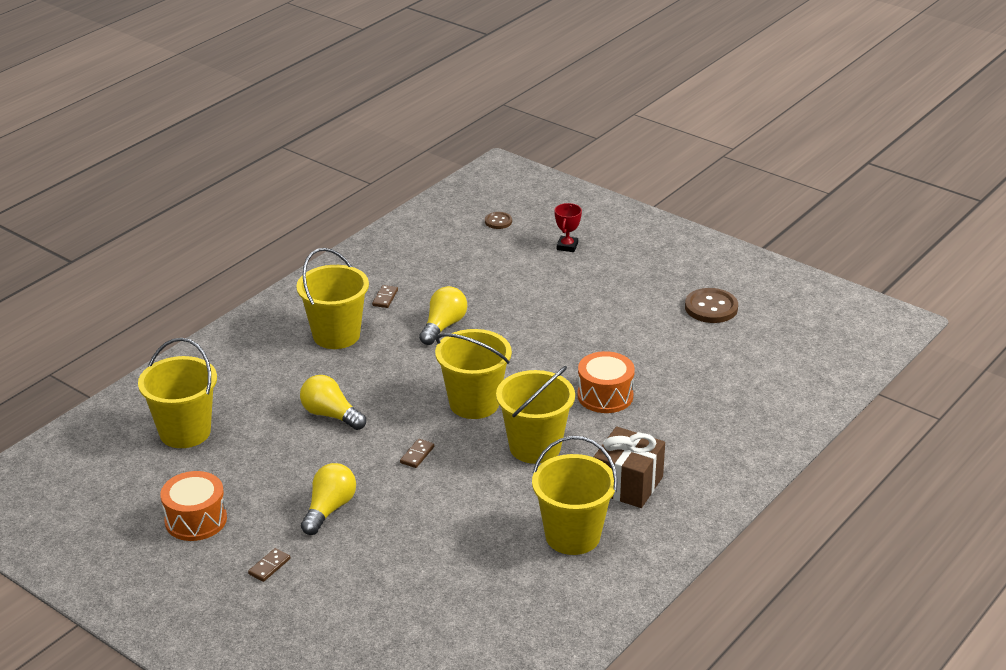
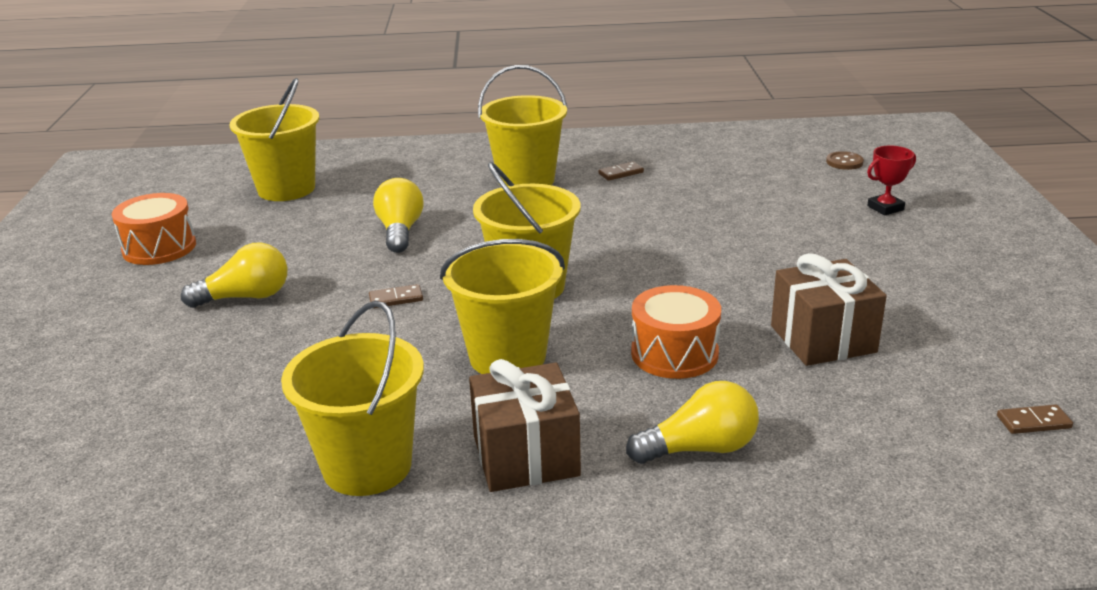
camera: 50 degrees right, 5 degrees down
(269, 566) = (118, 311): brown domino -> brown domino (1033, 422)
(443, 326) = (629, 215): yellow light bulb -> yellow light bulb (699, 448)
(653, 347) = (823, 339): none -> brown gift
(711, 307) = (977, 338): brown button -> none

